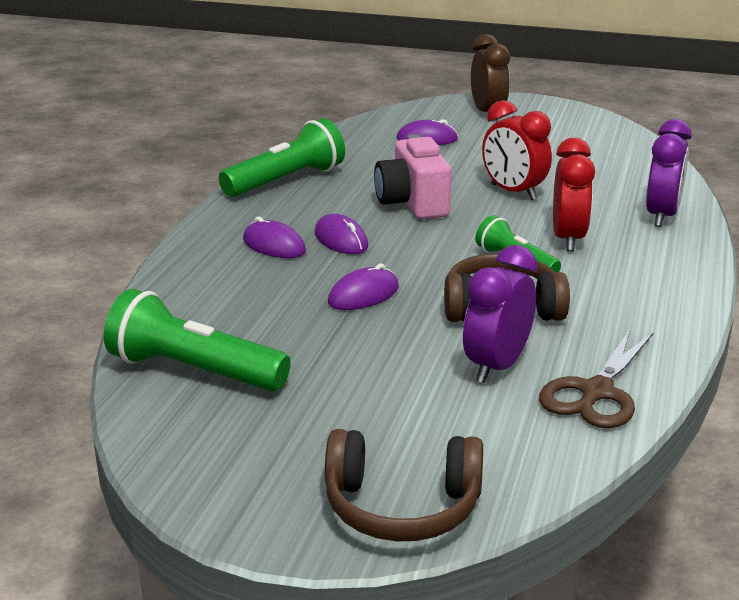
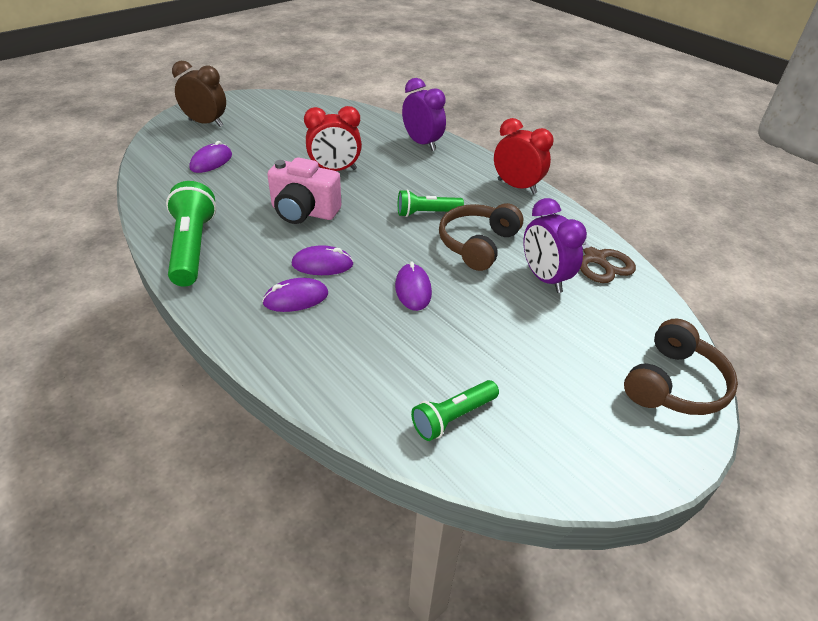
camera: 60 degrees left, 15 degrees up
(194, 371) = (453, 417): green flashlight -> green flashlight, size x0.61
(568, 239) = (417, 183): red clock -> red clock (516, 186)

